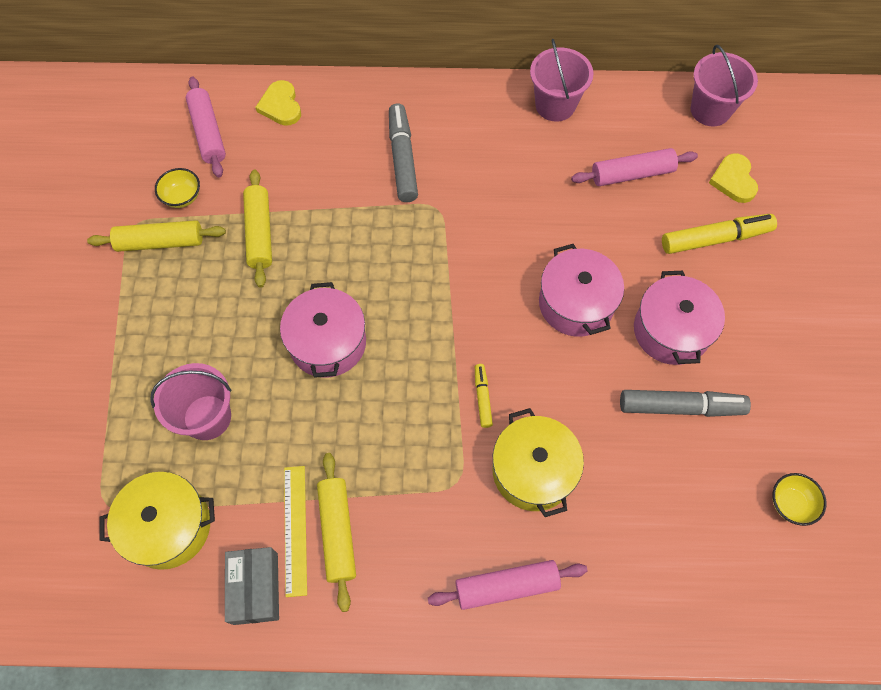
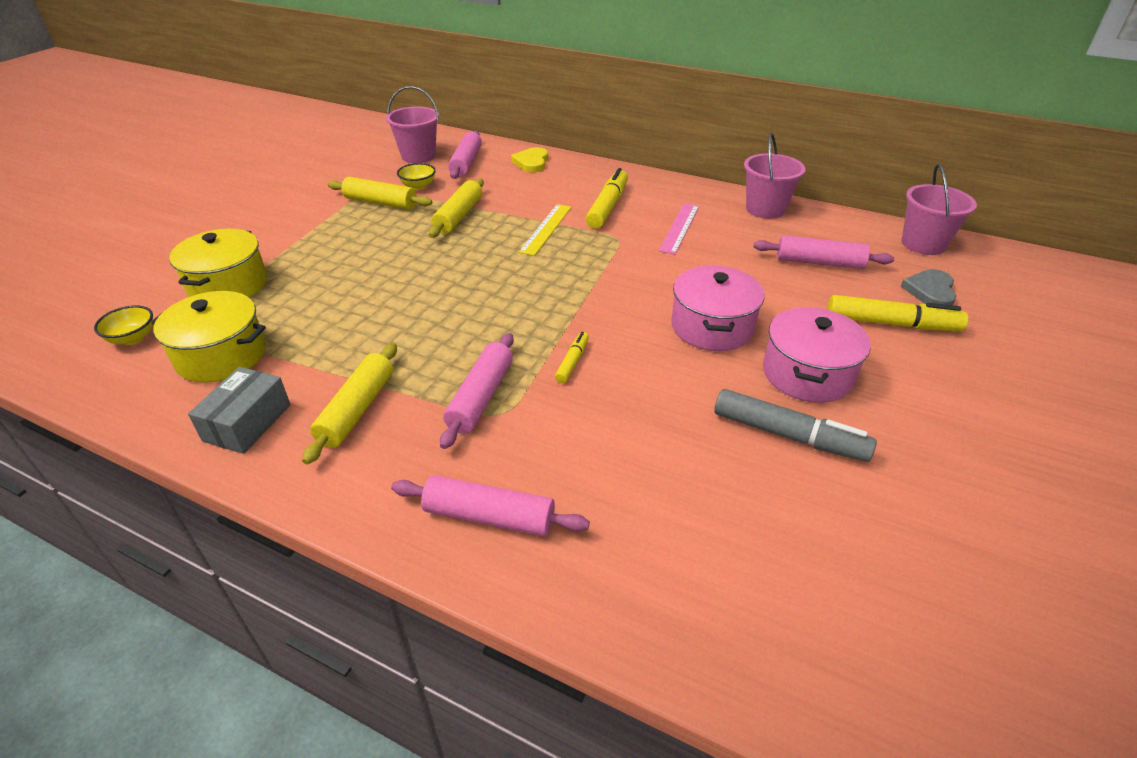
camera: 25 degrees right, 25 degrees down
(207, 417) = (320, 301): pink bucket -> pink bucket (418, 156)
(295, 529) = (322, 394): yellow ruler -> yellow ruler (546, 229)
(327, 343) = (459, 287): pink pot -> none
(403, 158) = (608, 207): grey marker -> yellow marker
(431, 472) = (481, 397): none -> pink rolling pin
(487, 167) = (679, 228): none -> pink ruler
(533, 471) = (586, 431): yellow pot -> yellow pot (228, 285)
(733, 180) = (930, 291): yellow heart -> grey heart
(790, 503) = (899, 572): yellow bowl -> yellow bowl (133, 338)

